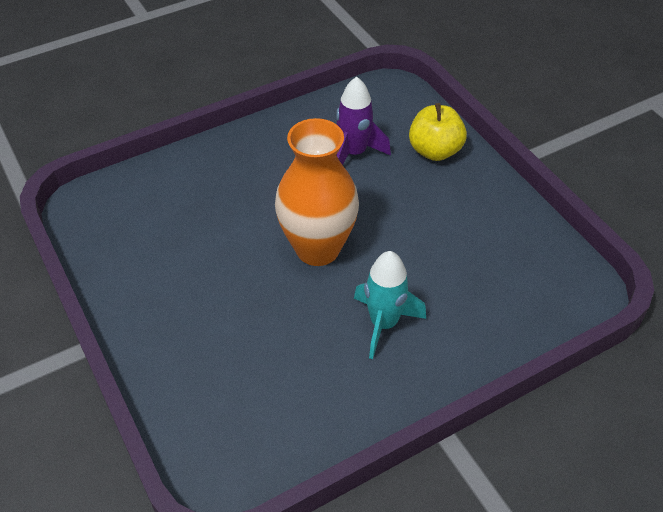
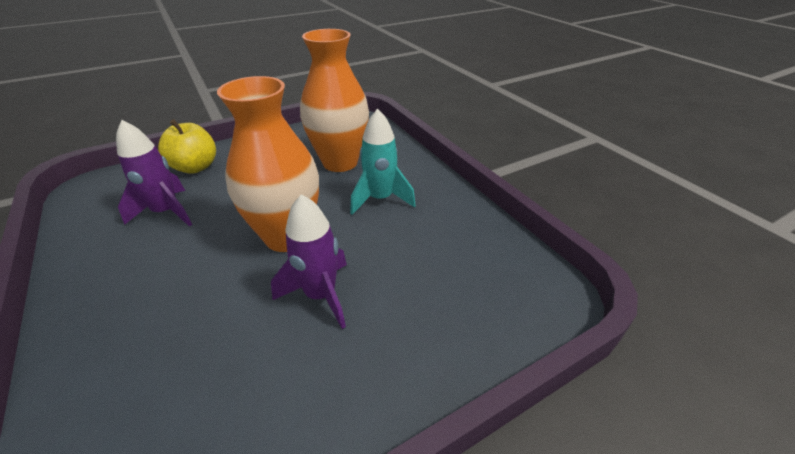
camera: 90 degrees left, 10 degrees down
(240, 284) = (320, 295): none -> purple rocket
(461, 278) = (340, 162): none -> orange vase

